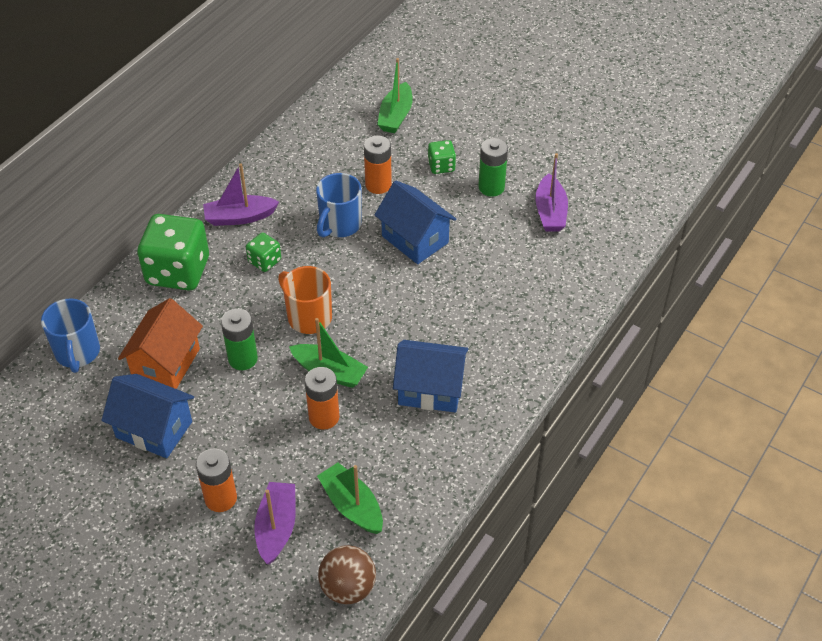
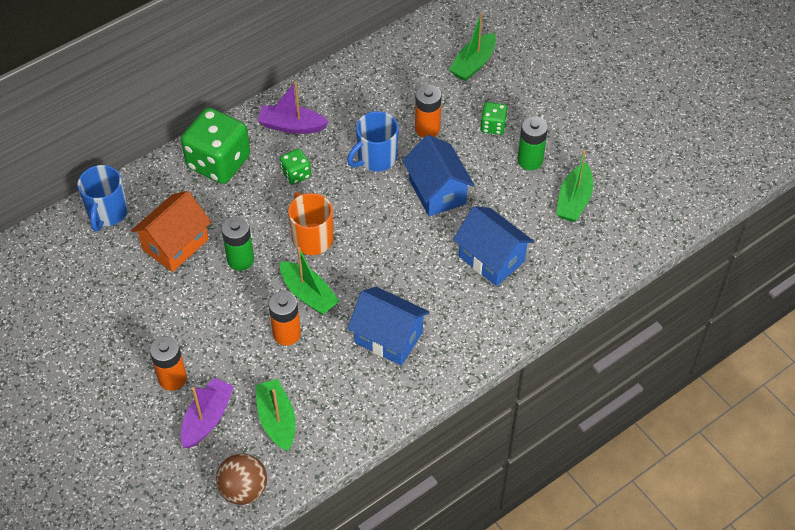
camera: 20 degrees right, 5 degrees up
(154, 429) = (143, 300): blue house -> blue house (491, 259)
(550, 212) = (574, 200): purple boat -> green boat

